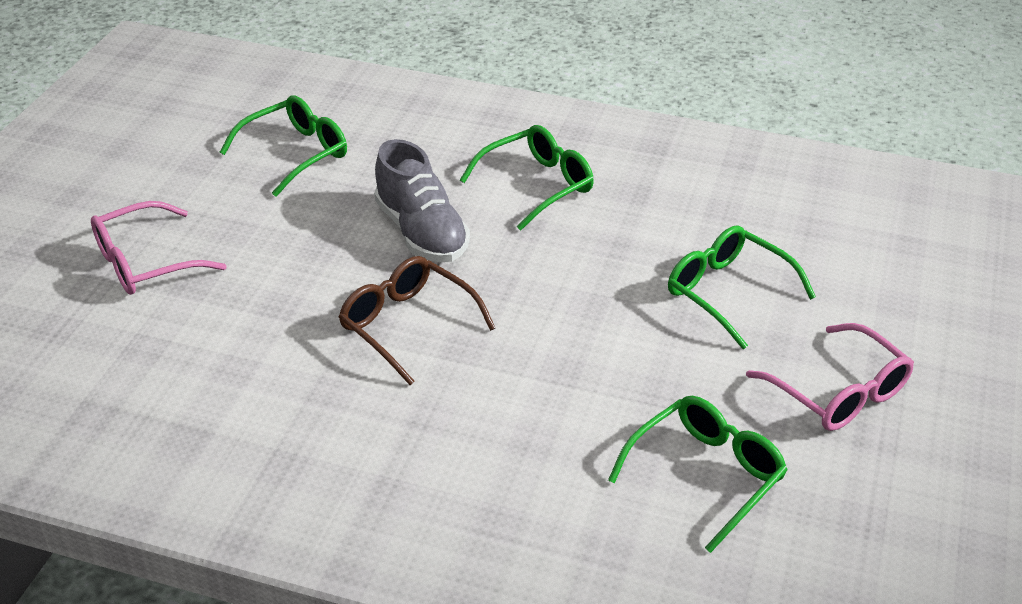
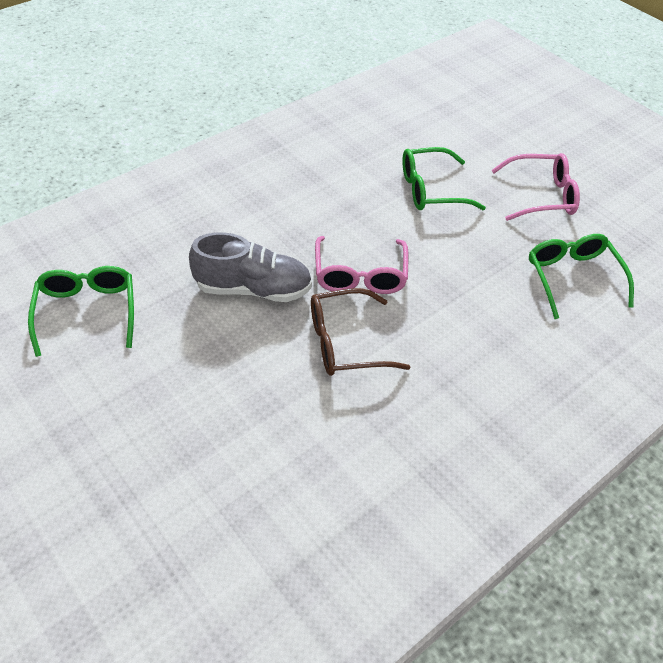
camera: 60 degrees left, 10 degrees up
(145, 262) = (133, 468): pink glasses -> pink glasses (360, 275)
(537, 185) = (257, 211): green glasses -> none

